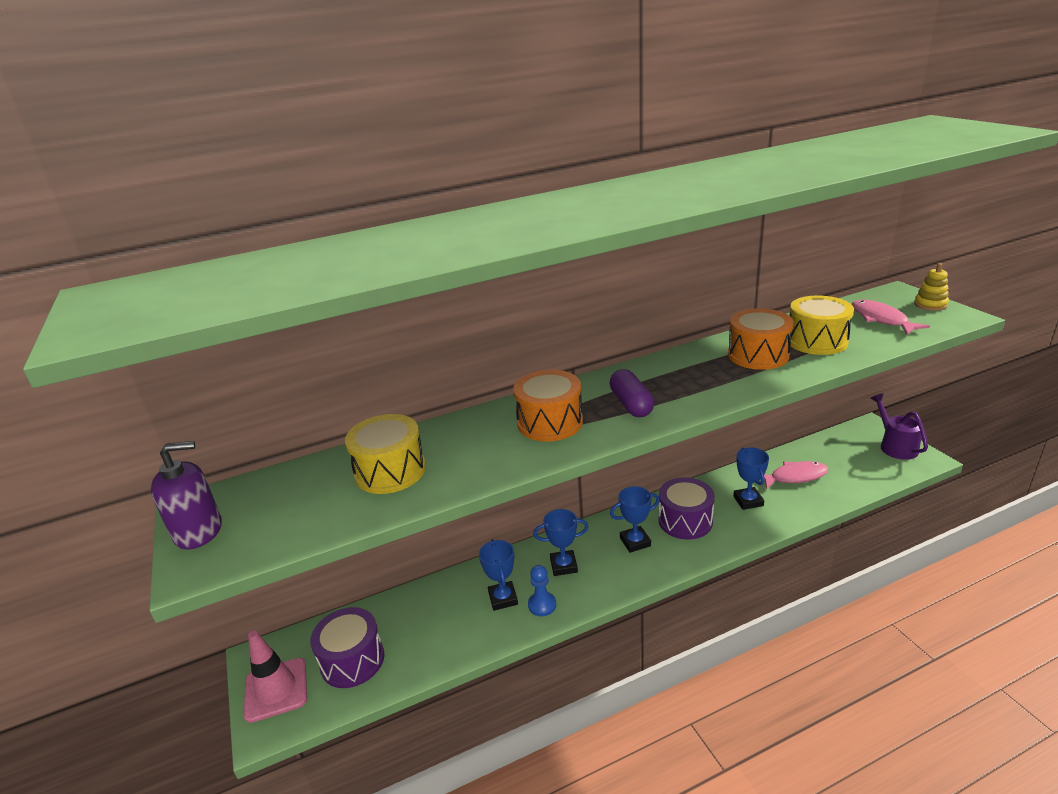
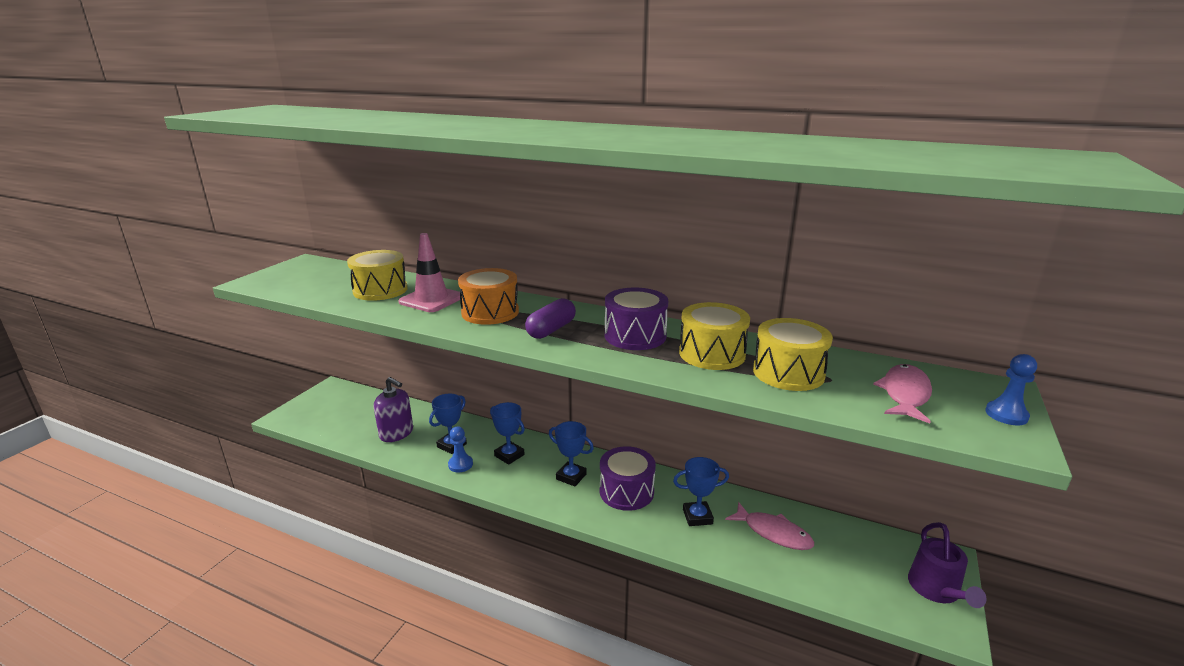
camera: 45 degrees right, 5 degrees down
(198, 531) = (283, 271): purple soap dispenser -> purple soap dispenser (396, 433)
(276, 690) = (312, 405): pink traffic cone -> pink traffic cone (431, 299)
(352, 660) = (352, 418): purple drum -> purple drum (635, 336)
(748, 501) = (697, 517): blue trophy -> blue trophy turned 45 degrees clockwise
(758, 355) = (712, 354): orange drum -> yellow drum
(895, 446) = (937, 590): purple watering can -> purple watering can turned 150 degrees clockwise
(930, 304) = (1006, 415): yellow stacking toy -> blue pawn

